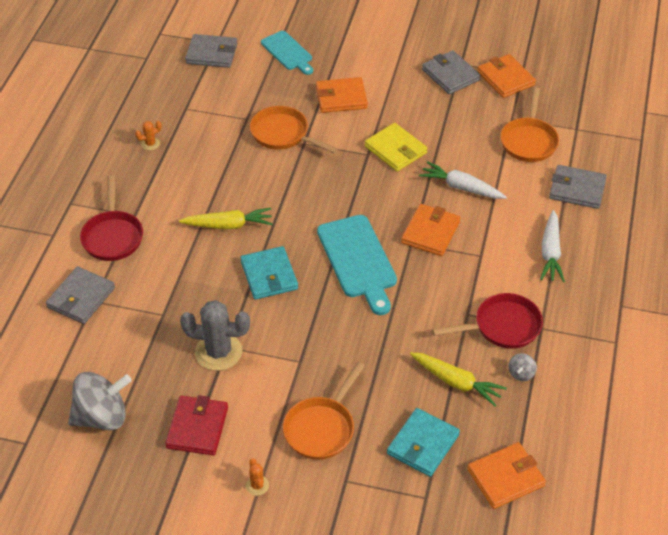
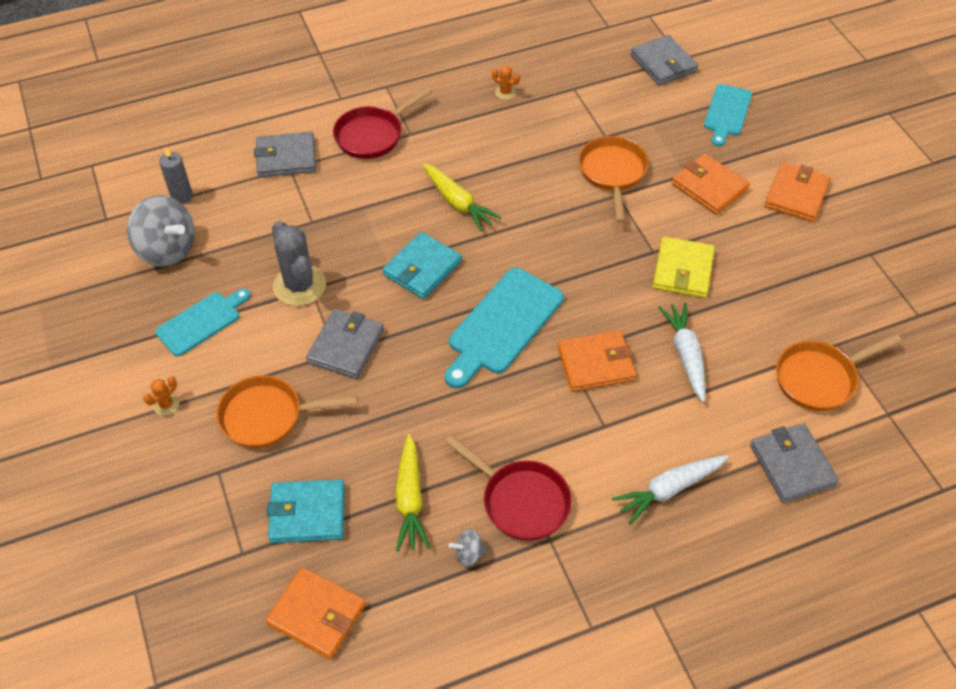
camera: 55 degrees right, 5 degrees up
(54, 382) = (182, 197): none -> grey candle
(197, 427) = (202, 322): red wallet -> turquoise cutting board
(450, 75) = (843, 254): grey wallet -> grey wallet (346, 346)
(505, 78) = (893, 305): orange wallet -> orange wallet (796, 195)

